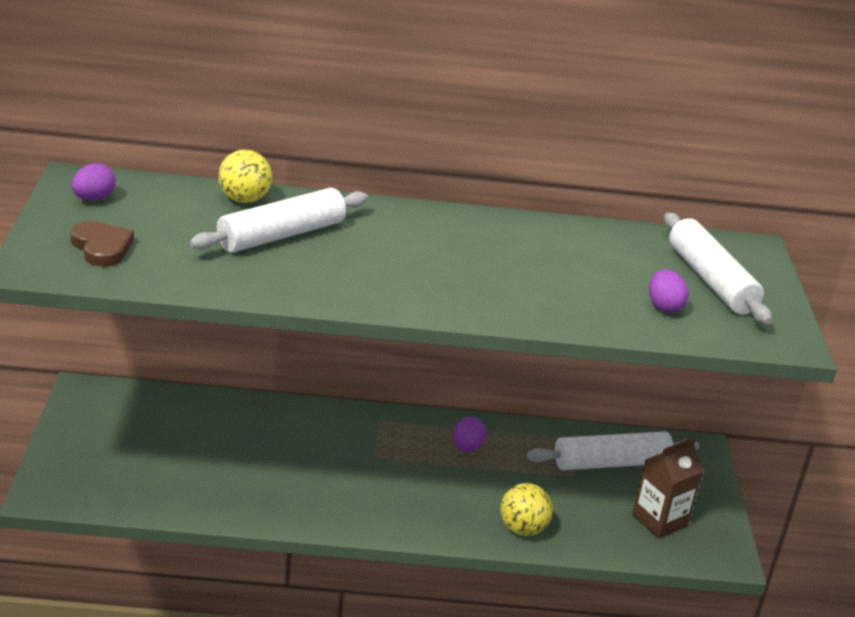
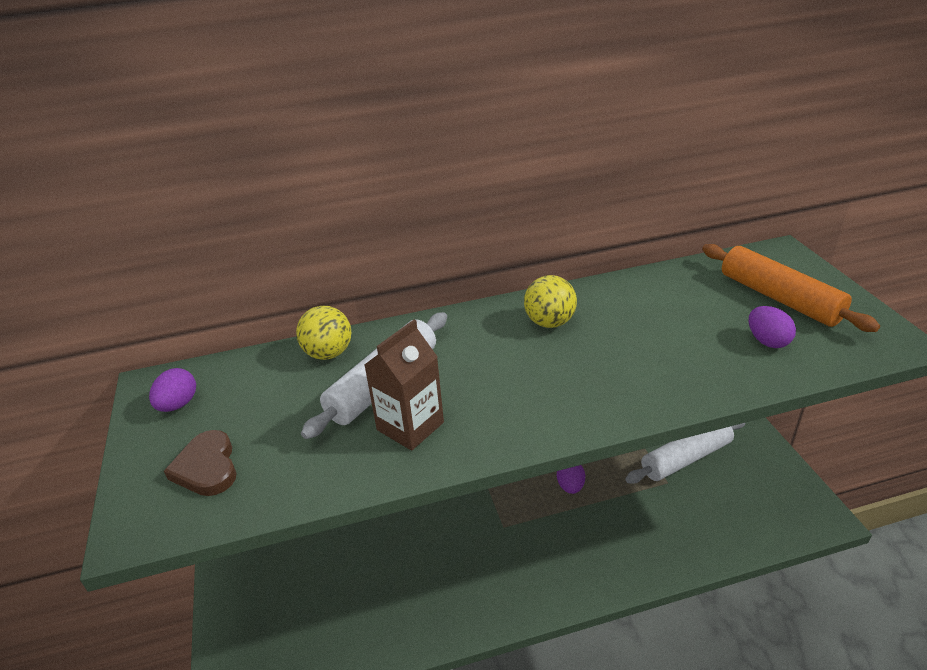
camera: 10 degrees left, 5 degrees up
(102, 247) = (207, 467): brown heart -> brown heart turned 150 degrees counterclockwise
(522, 529) = (658, 555): yellow ball -> yellow ball (549, 322)
(659, 520) = (755, 502): brown carton -> brown carton (410, 426)
(710, 280) = (779, 298): white rolling pin -> orange rolling pin

